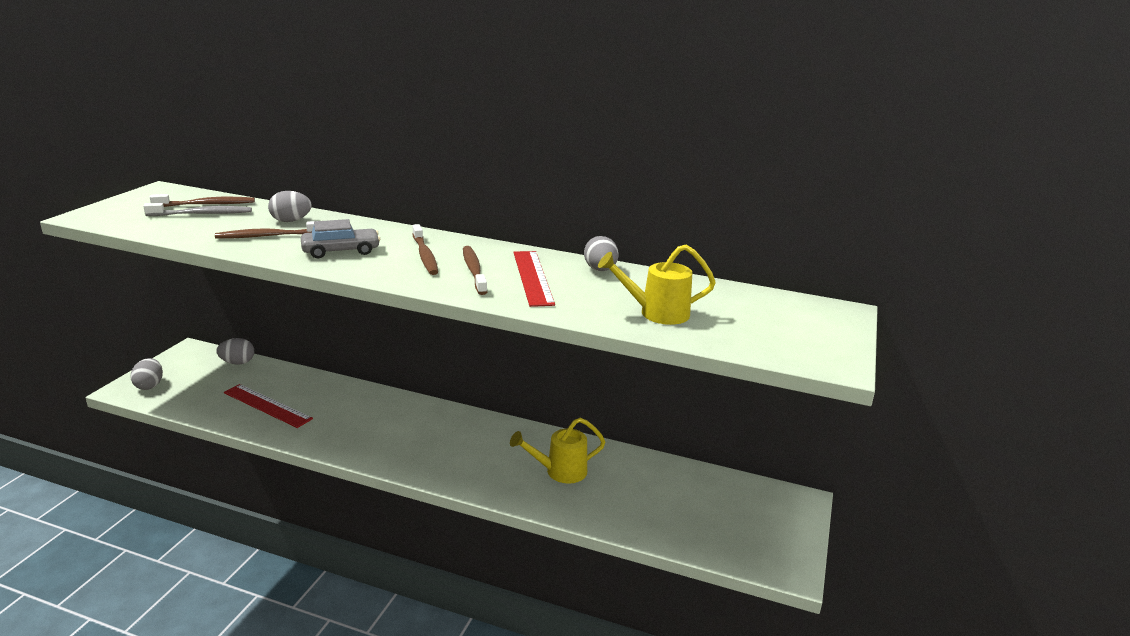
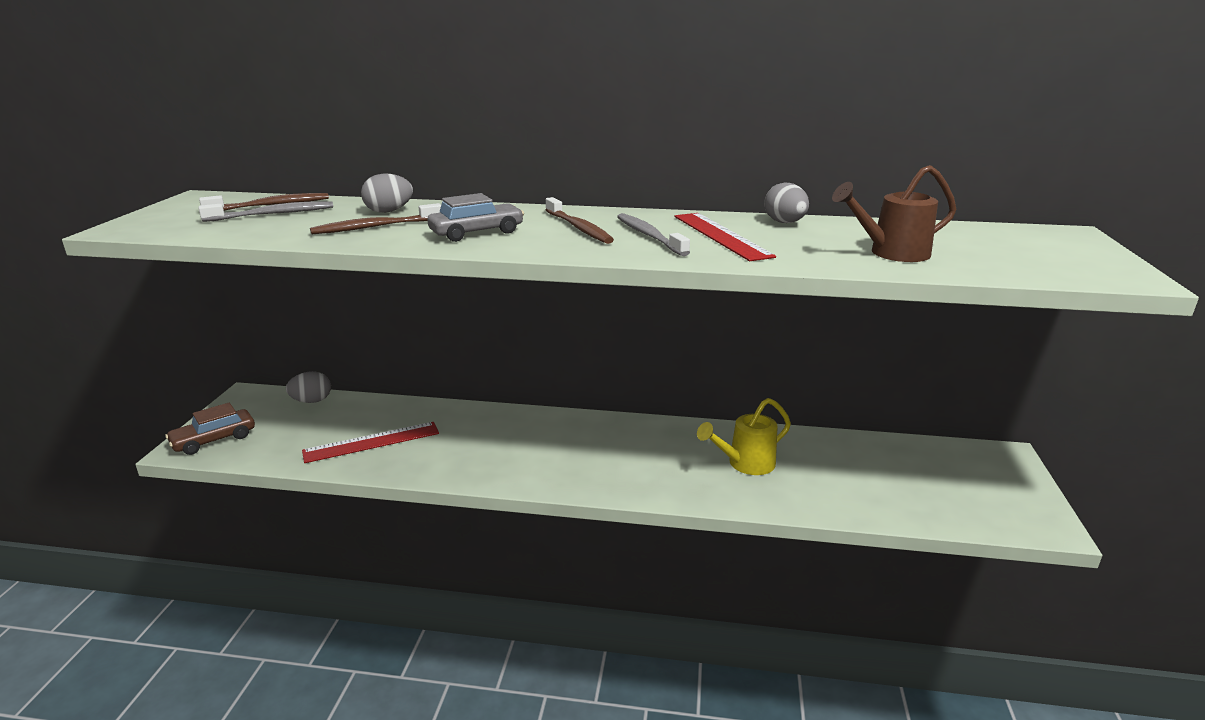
camera: 10 degrees left, 0 degrees up
(149, 385) = (214, 440): grey egg -> brown car
(267, 406) = (372, 442): red ruler -> red ruler turned 45 degrees counterclockwise
(474, 271) = (649, 236): brown toothbrush -> grey toothbrush
(657, 313) = (892, 253): yellow watering can -> brown watering can

